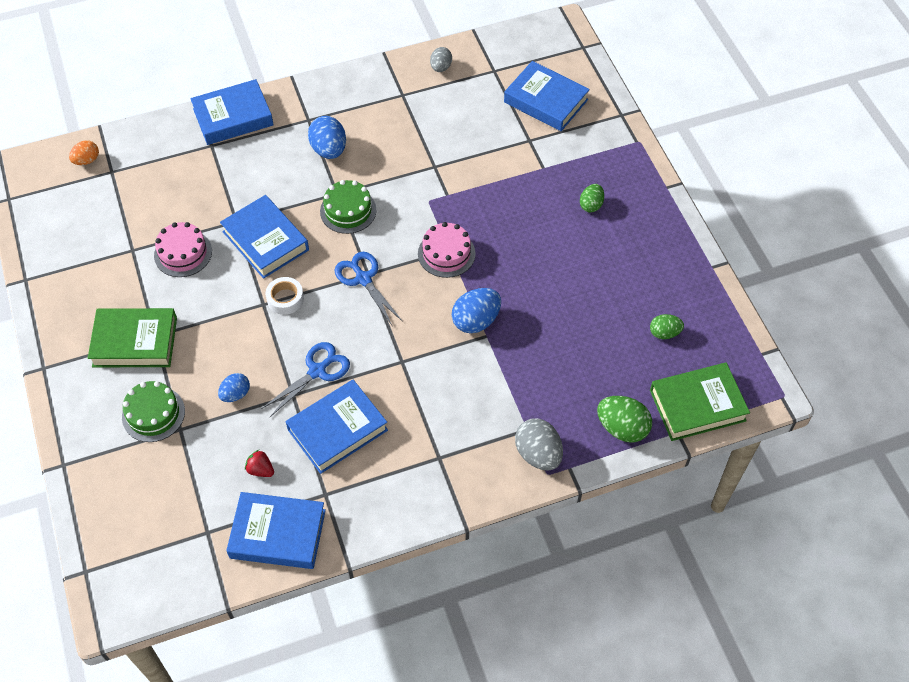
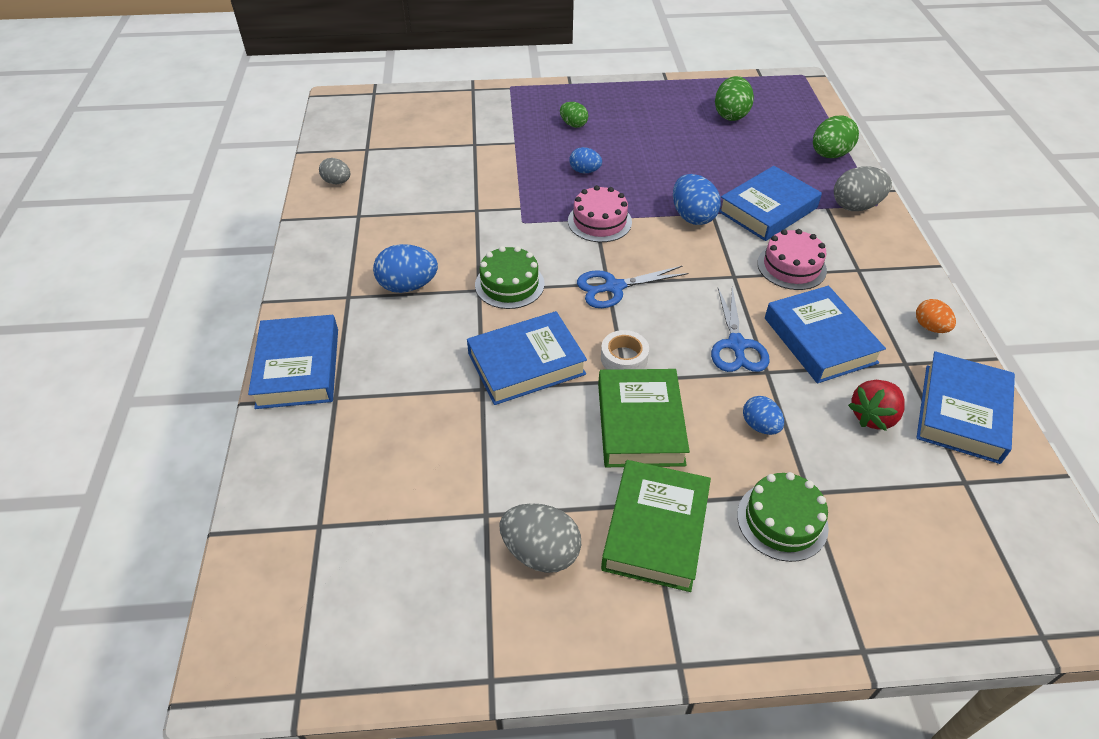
camera: 75 degrees left, 10 degrees down
(87, 160) = (277, 559): orange egg -> orange egg (930, 327)
(109, 284) = (541, 552): none -> grey egg
(183, 253) = (515, 453): pink cake -> pink cake (791, 266)
(260, 470) = (873, 416): red strawberry -> red strawberry, size x1.55
(317, 371) = (736, 345): blue scissors -> blue scissors turned 150 degrees counterclockwise
(517, 229) = (585, 171): none -> blue egg
(546, 101) = (429, 125): blue book -> blue book (767, 210)
(664, 333) = (731, 115): green egg -> green egg, size x1.62
(697, 405) = (809, 114): green book -> green book (640, 424)

